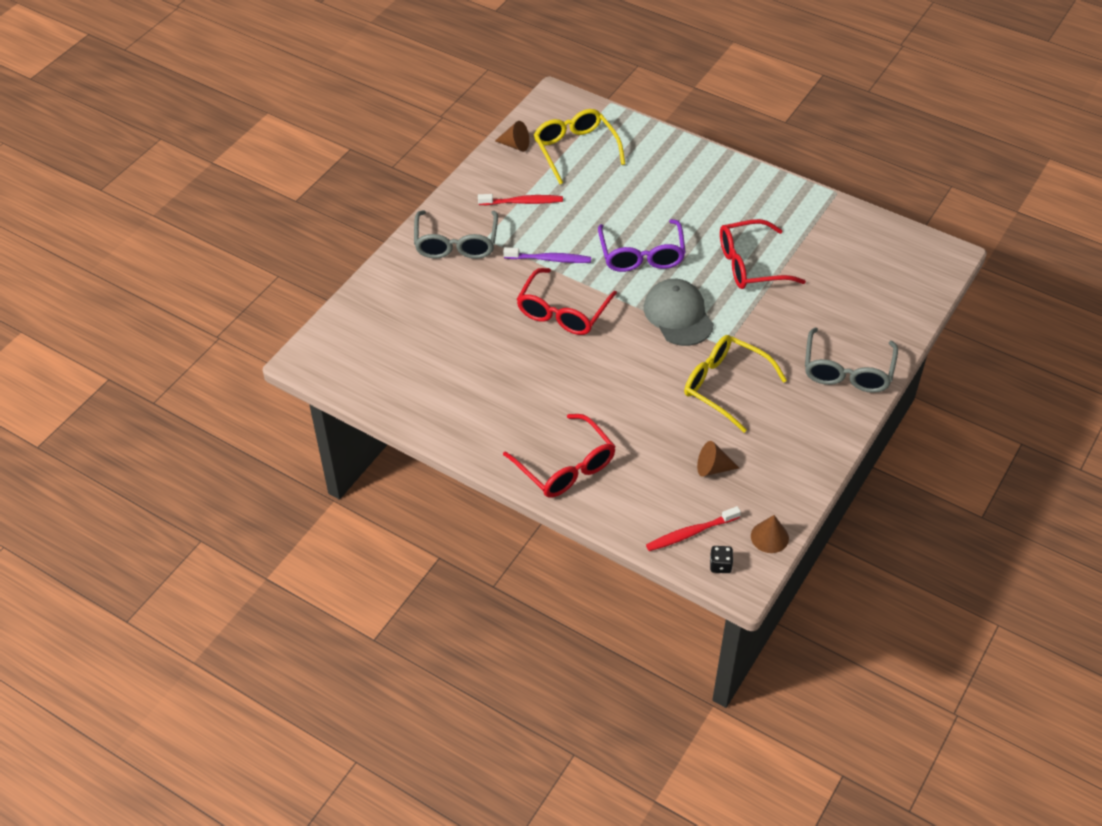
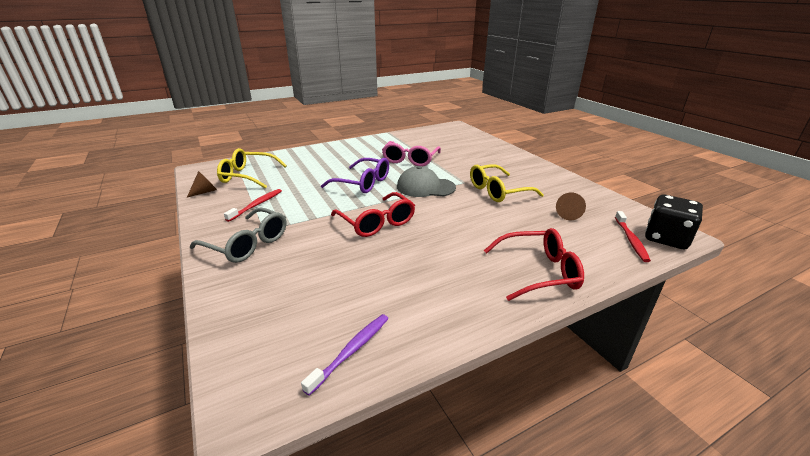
camera: 60 degrees left, 20 degrees down
(549, 259) = (322, 212): purple toothbrush -> purple toothbrush (351, 351)
(720, 565) = (666, 238): black dice -> black dice, size x2.35
(750, 265) = (410, 160): red glasses -> pink glasses
(769, 537) = (640, 214): brown cone -> none
(847, 371) = (512, 160): grey glasses -> none

